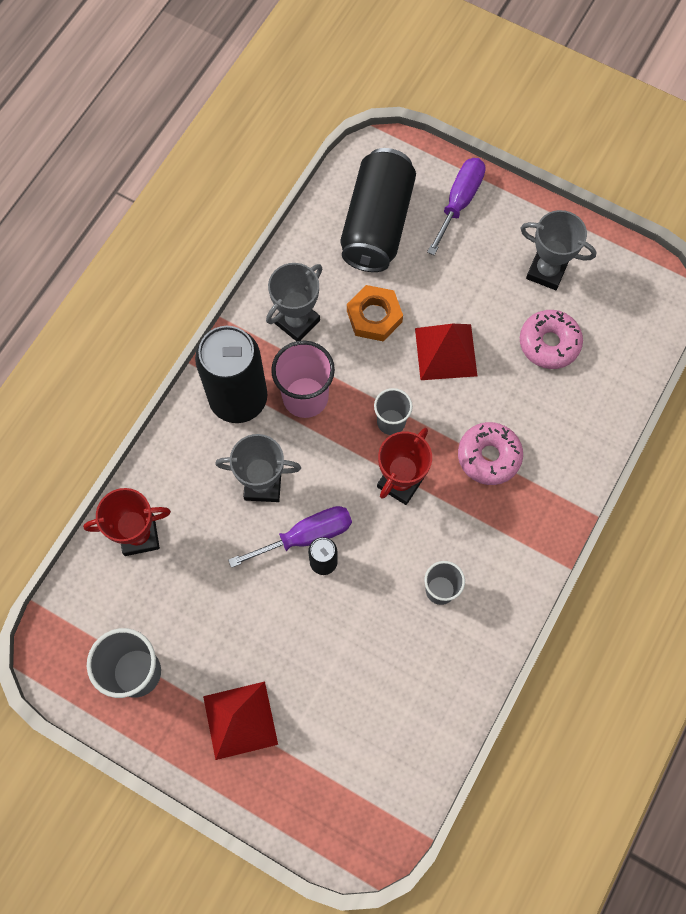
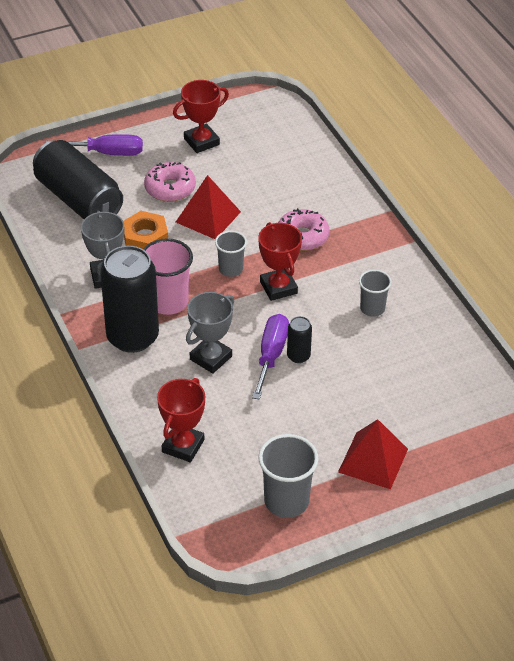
camera: 55 degrees left, 25 degrees down
(459, 202) = (107, 153): purple screwdriver -> purple screwdriver turned 120 degrees clockwise
(546, 271) = (201, 142): grey trophy -> red trophy
(549, 343) = (252, 167): pink donut -> pink donut (170, 188)

